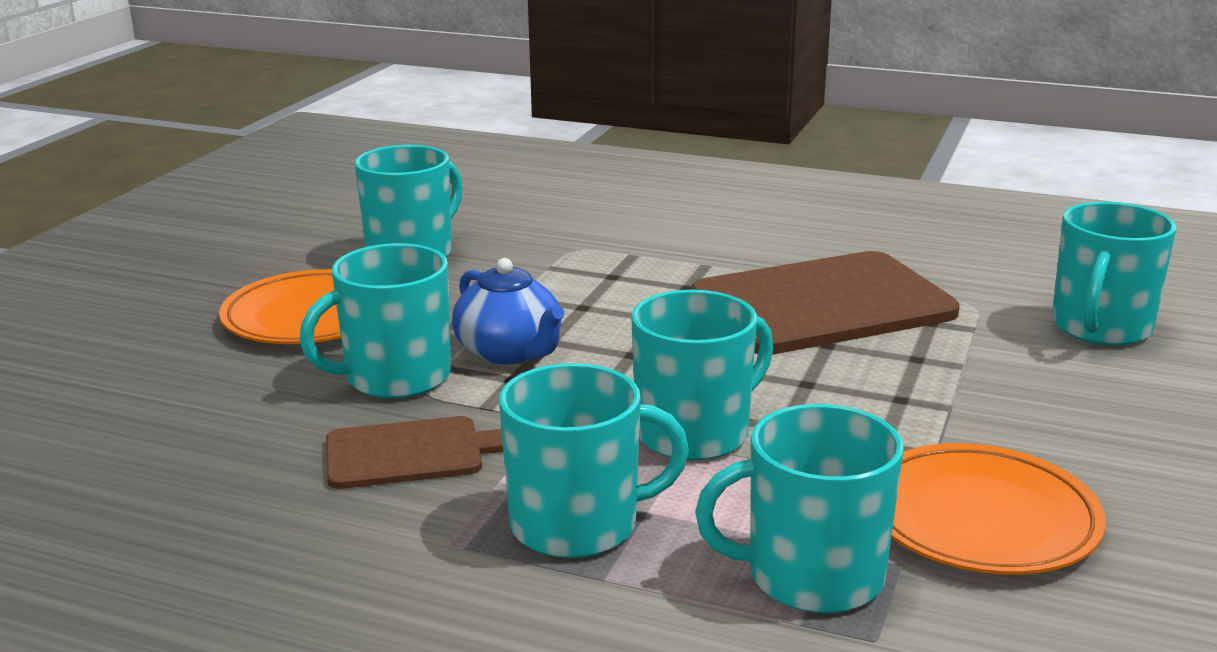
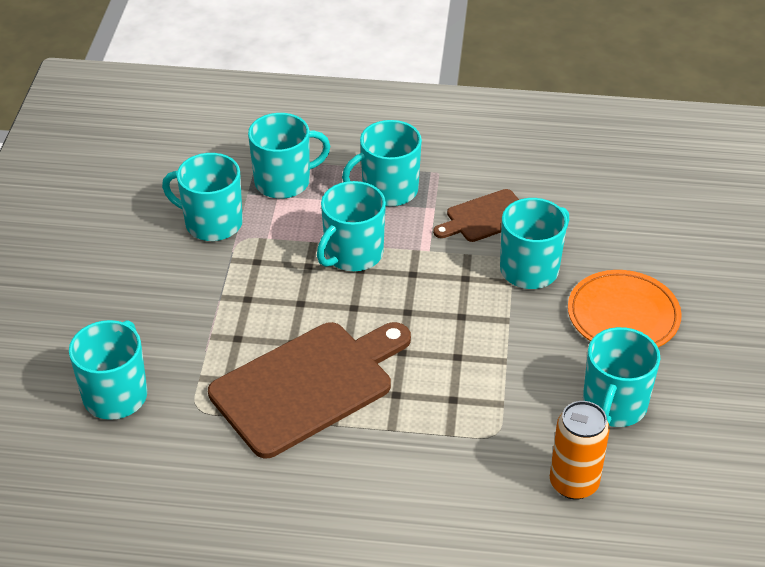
camera: 165 degrees right, 20 degrees up
(510, 352) = (479, 302): blue teapot -> none
(512, 215) = (573, 483): none -> orange can
(980, 518) = (212, 223): orange plate -> turquoise mug

